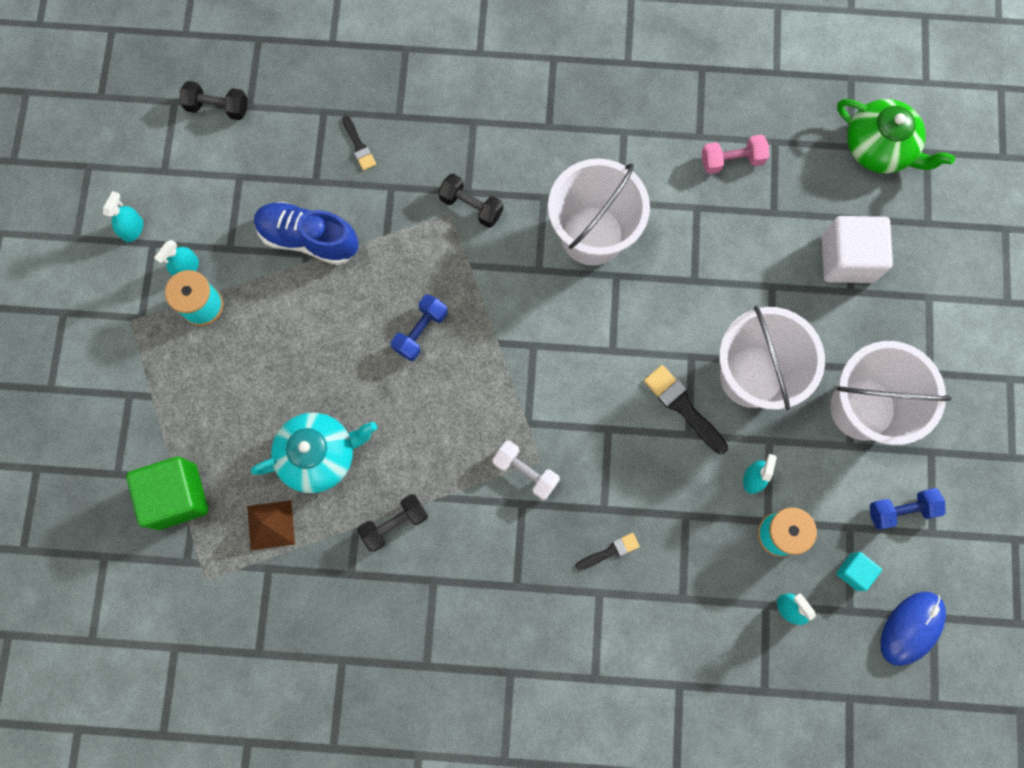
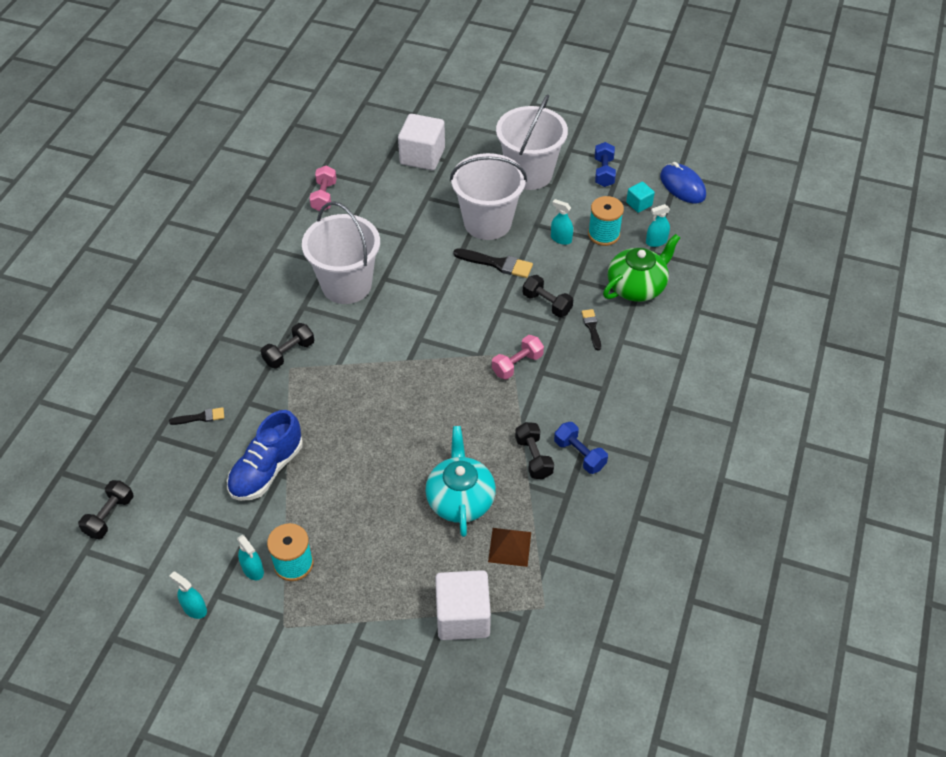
camera: 75 degrees left, 25 degrees down
(177, 496) = (463, 616): green cube -> white cube
(420, 331) = (380, 407): blue dumbbell -> blue dumbbell (579, 454)
(525, 472) = (517, 364): white dumbbell -> pink dumbbell
(633, 486) = (547, 303): none -> black dumbbell
(682, 407) = (497, 264): black brush -> black brush turned 135 degrees counterclockwise
(879, 148) = (350, 123): green teapot -> green teapot (637, 286)

